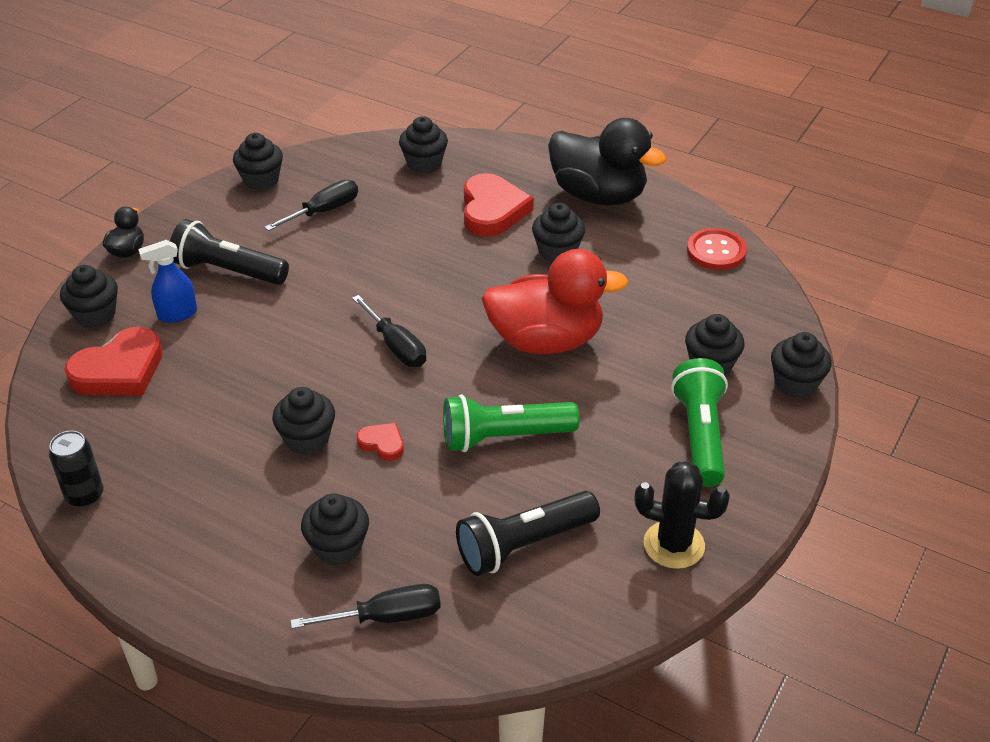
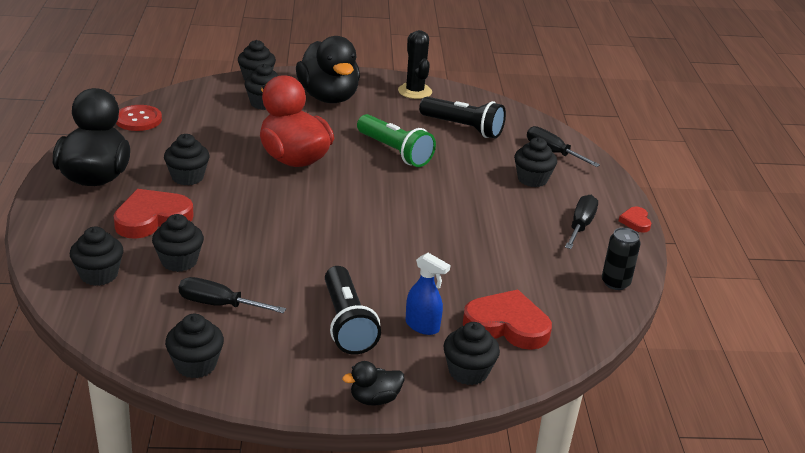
camera: 125 degrees left, 10 degrees down
(307, 439) = (473, 217): black cupcake -> black cupcake (179, 261)
(382, 443) = (445, 189): red heart -> red heart (635, 222)
(396, 346) = (355, 212): black screwdriver -> black screwdriver (581, 225)
(700, 435) = (328, 97): green flashlight -> black duck

